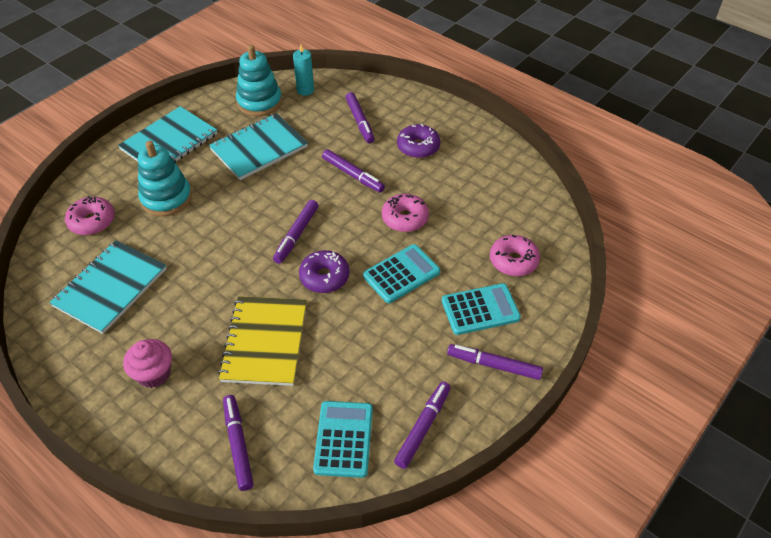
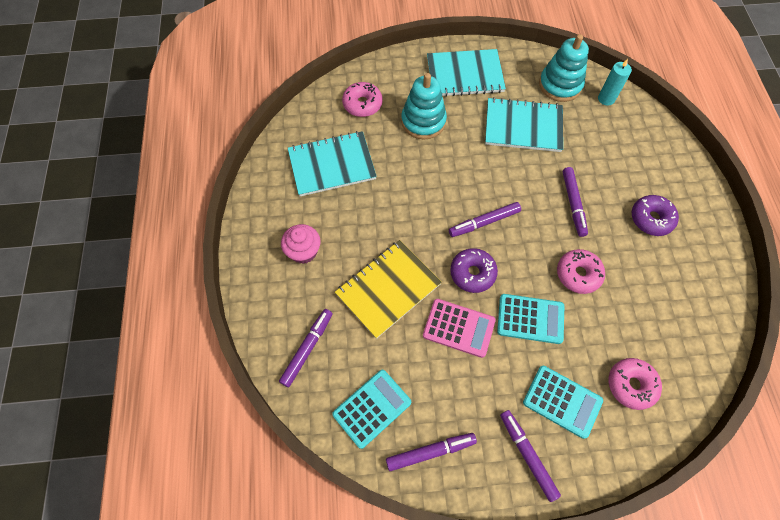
camera: 45 degrees right, 15 degrees up
(354, 323) = (458, 328): none -> pink calculator
(359, 121) = (624, 159): purple marker -> none

